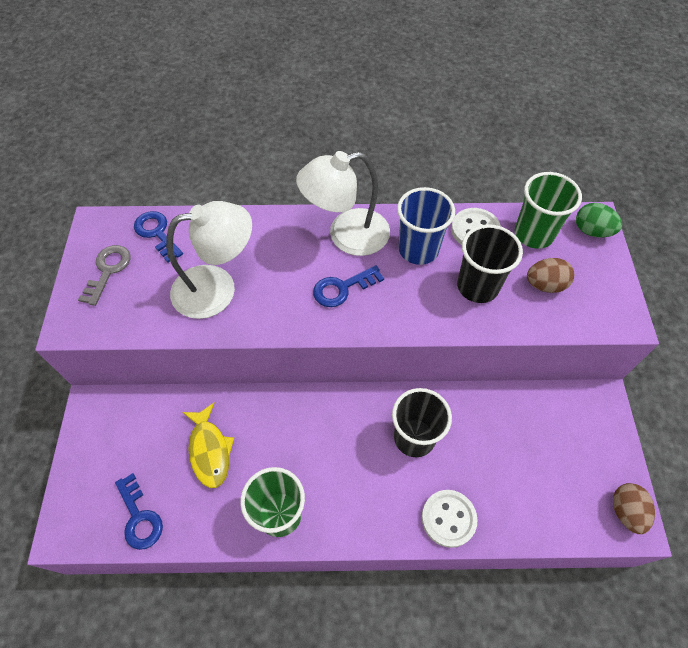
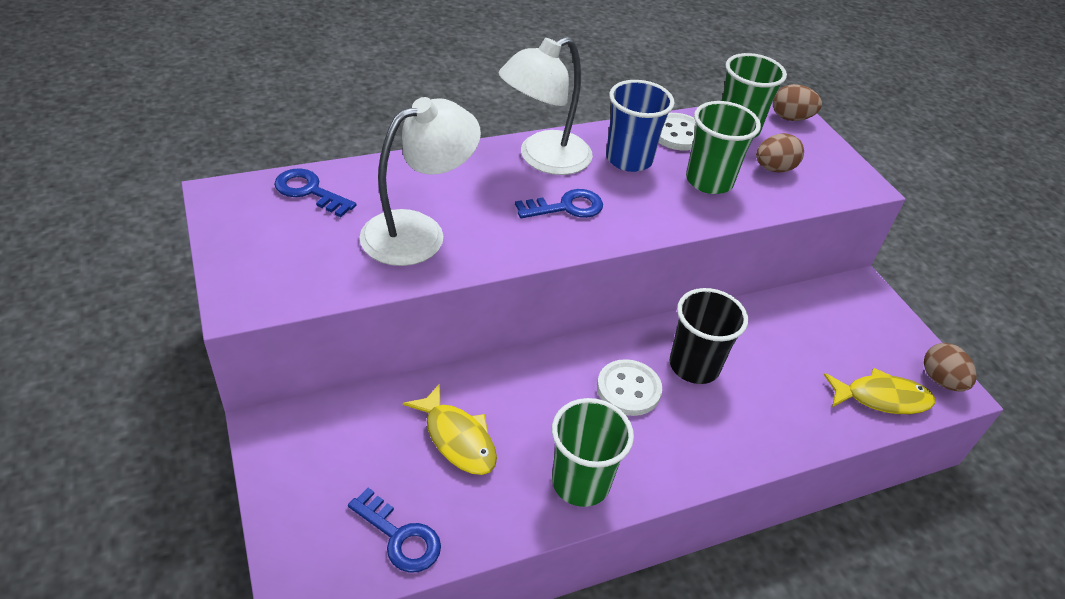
camera: 25 degrees left, 15 degrees down
(108, 270) = (263, 238): grey key -> none
(342, 288) = (566, 207): blue key -> blue key turned 150 degrees counterclockwise
(448, 518) = (773, 434): white button -> white button (628, 389)
(477, 286) = (709, 181): black cup -> green cup
(561, 513) = (882, 398): none -> yellow fish
(592, 231) = (791, 118): green egg -> brown egg

